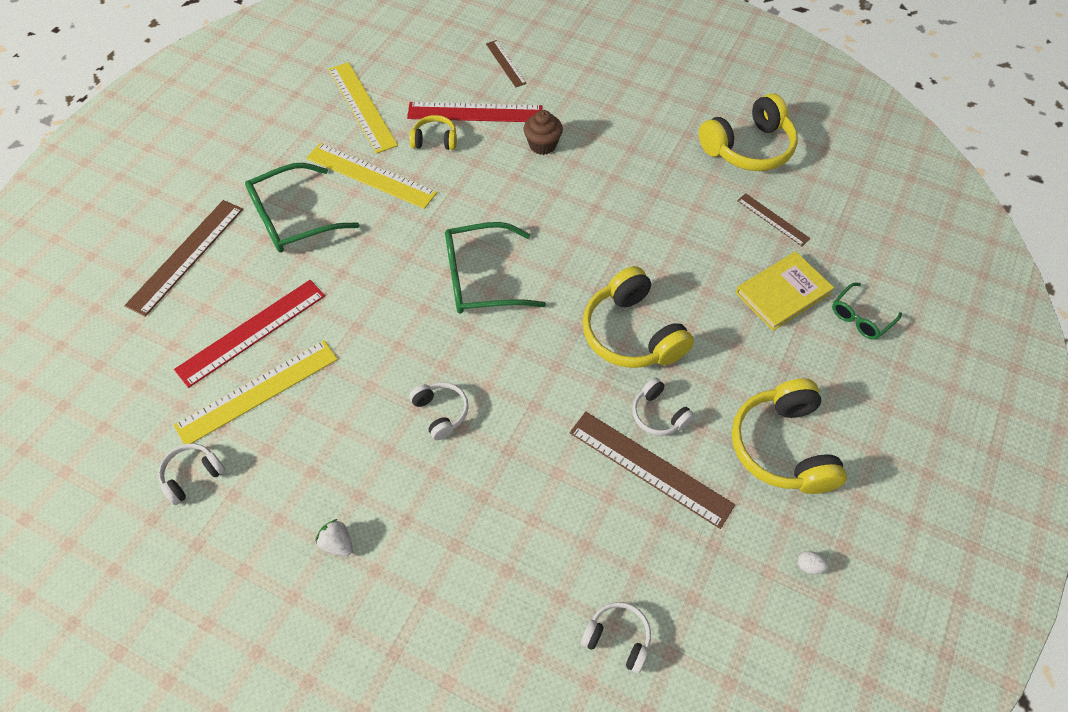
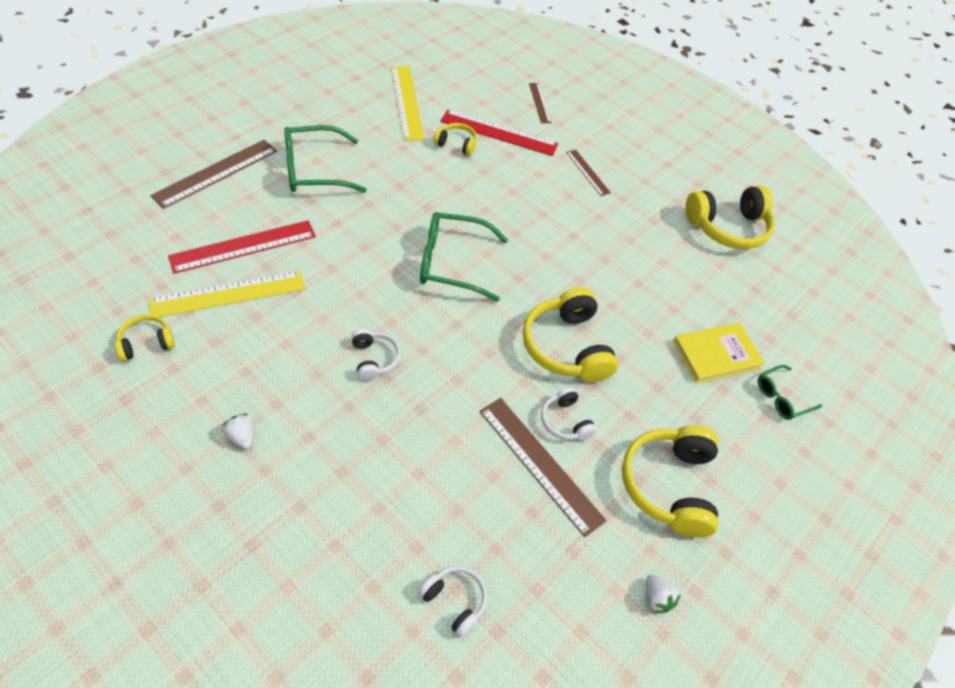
camera: 10 degrees right, 5 degrees down
(192, 475) = (146, 343): white headphones -> yellow headphones
(370, 175) = (392, 156): yellow ruler -> none
(542, 145) = (547, 174): brown cupcake -> none
(773, 219) = (729, 291): brown ruler -> brown ruler (588, 172)
(809, 566) = (656, 598): white egg -> white strawberry

